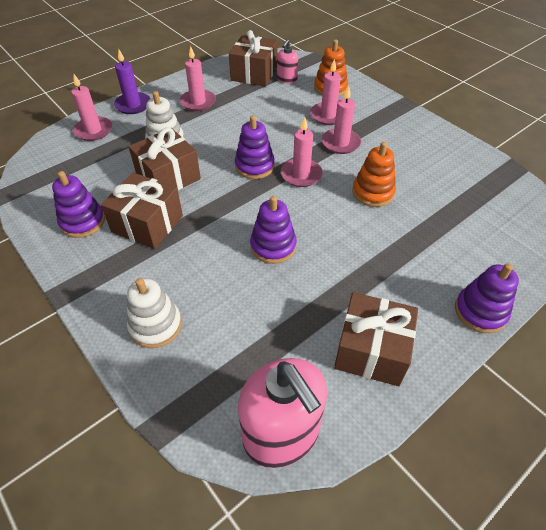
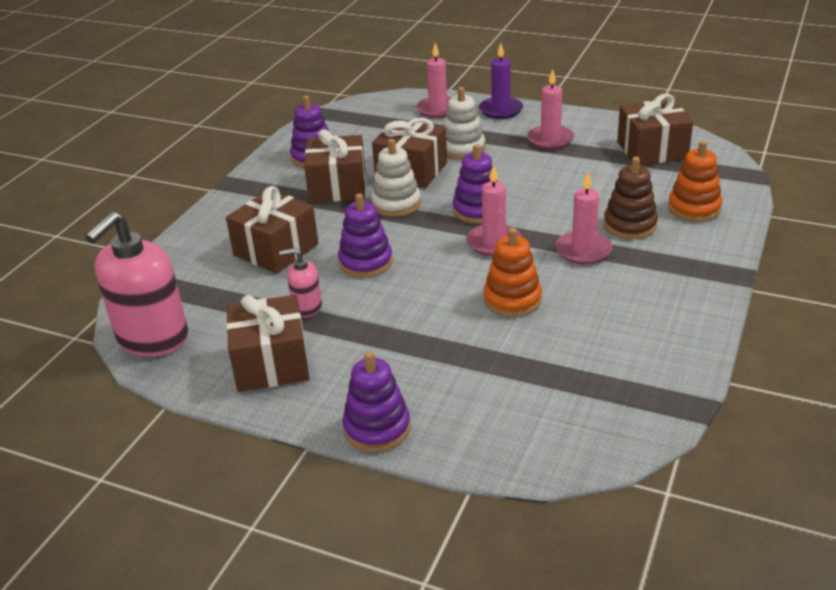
camera: 65 degrees right, 15 degrees down
(155, 325) = (224, 237): white stacking toy -> white stacking toy (396, 204)
(209, 295) = (276, 250): none -> brown gift
(287, 79) = (671, 174): pink soap dispenser -> pink soap dispenser (307, 307)
(328, 115) = (630, 225): pink candle -> brown stacking toy

